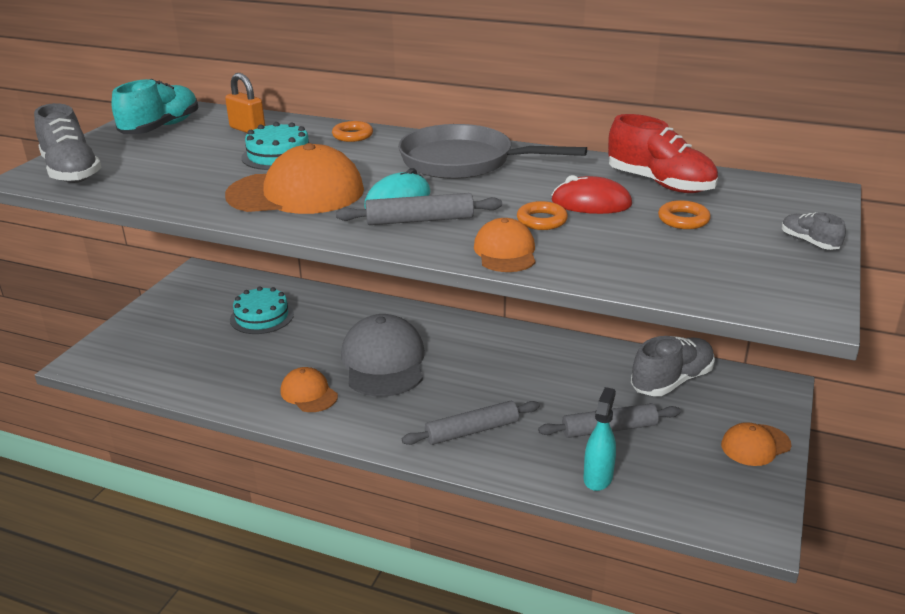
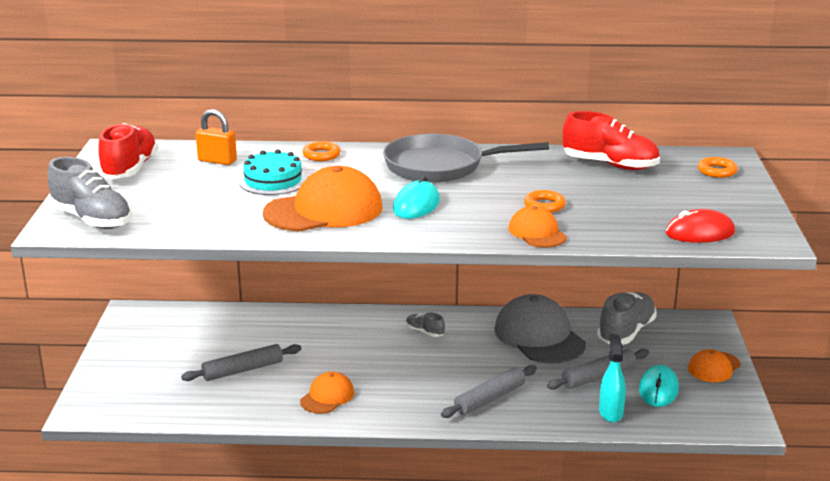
camera: 20 degrees left, 5 degrees down
(161, 128) = (130, 169): turquoise shoe -> red shoe
(262, 317) = (230, 341): turquoise cake -> none
(309, 393) = (327, 397): orange cap -> orange cap turned 90 degrees clockwise
(383, 362) = (375, 359): grey cap -> grey cap (539, 336)
(420, 220) = (449, 218): grey rolling pin -> grey rolling pin (243, 370)
(591, 203) = (570, 187): red mouse -> red mouse (699, 233)
(671, 460) = (658, 390): none -> turquoise mouse
(683, 220) = (647, 190): orange ring -> orange ring (717, 171)
(809, 242) = (745, 195): grey shoe -> grey shoe (424, 332)

